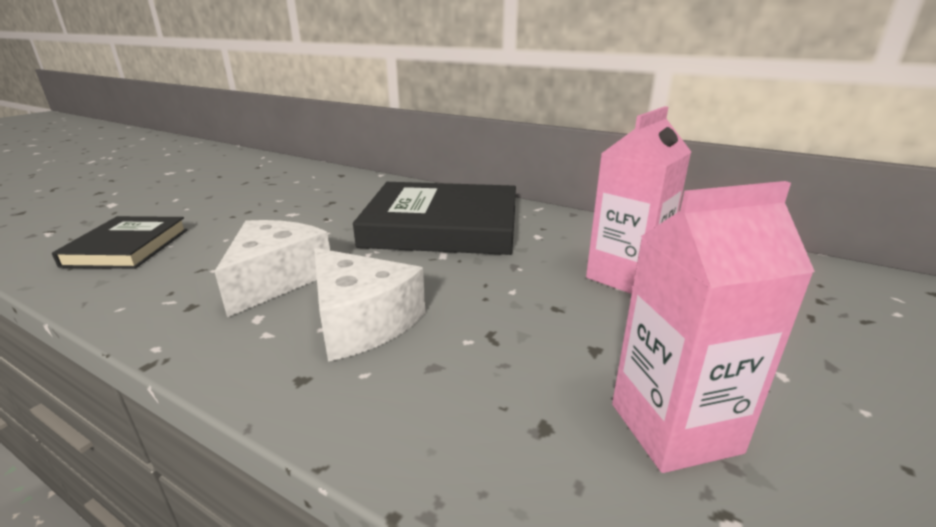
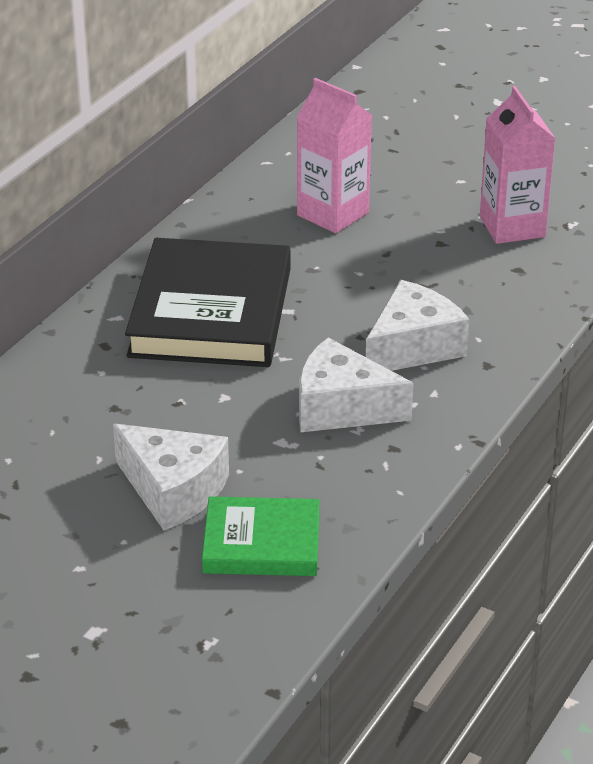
camera: 90 degrees left, 10 degrees up
(127, 247) = (261, 543): black book -> green book
(223, 219) = (173, 490): none -> white cheese

